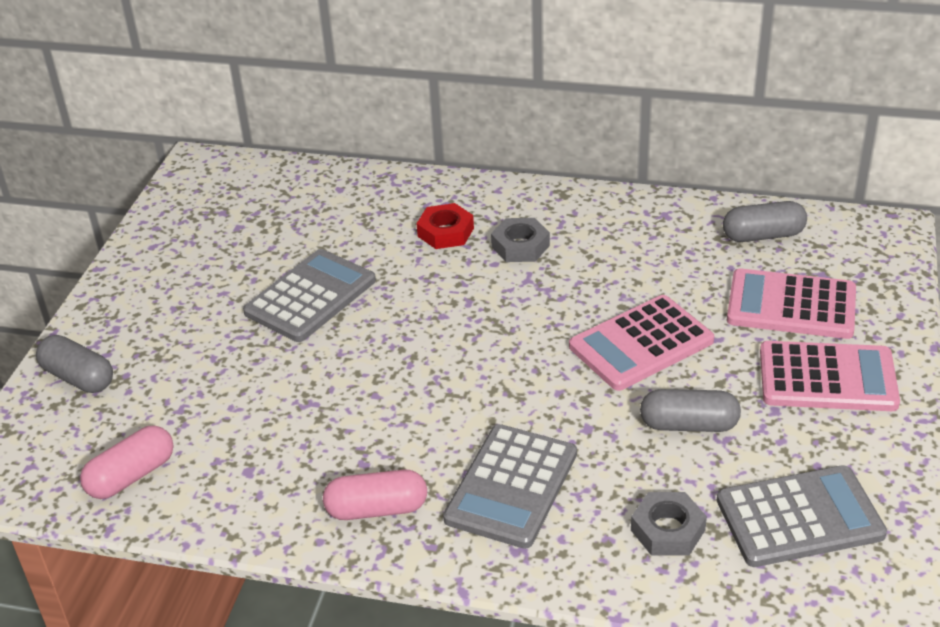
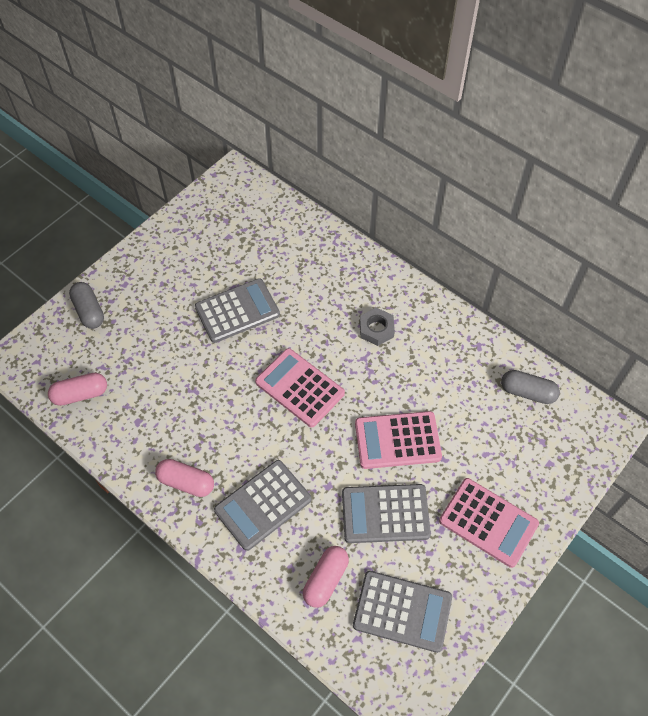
camera: 25 degrees right, 20 degrees up
(445, 232) = (340, 297): red nut -> none
(667, 530) = (325, 579): grey nut -> pink capsule
(689, 425) = (385, 514): grey capsule -> grey calculator
(791, 305) = (505, 456): pink calculator -> pink calculator (299, 388)

